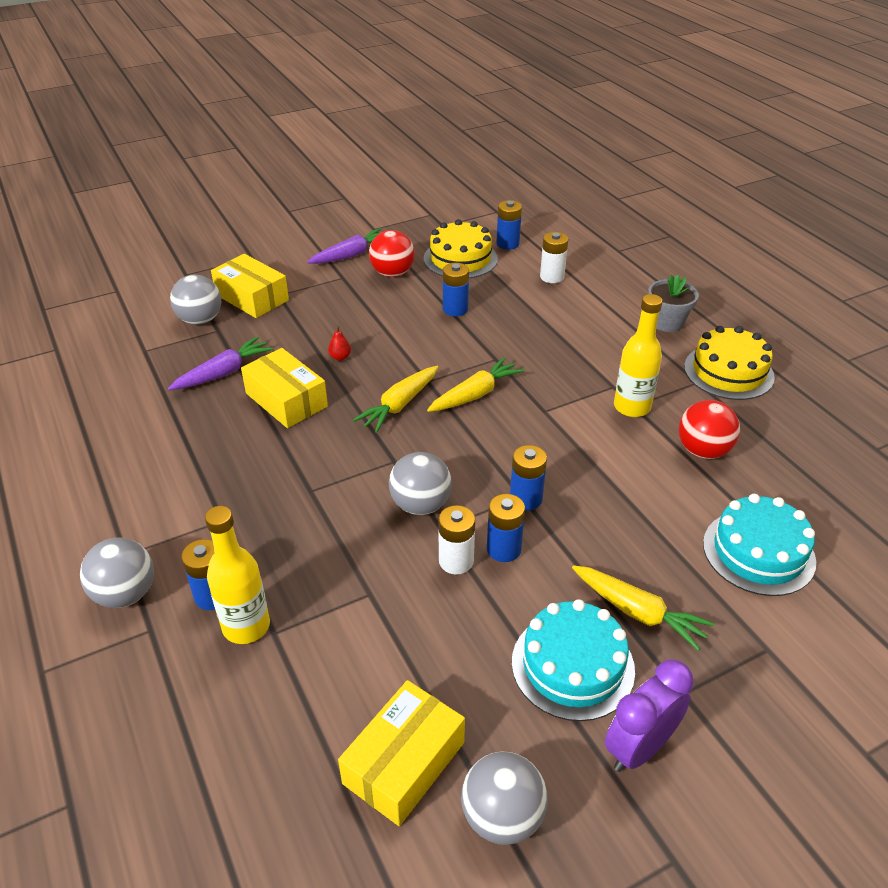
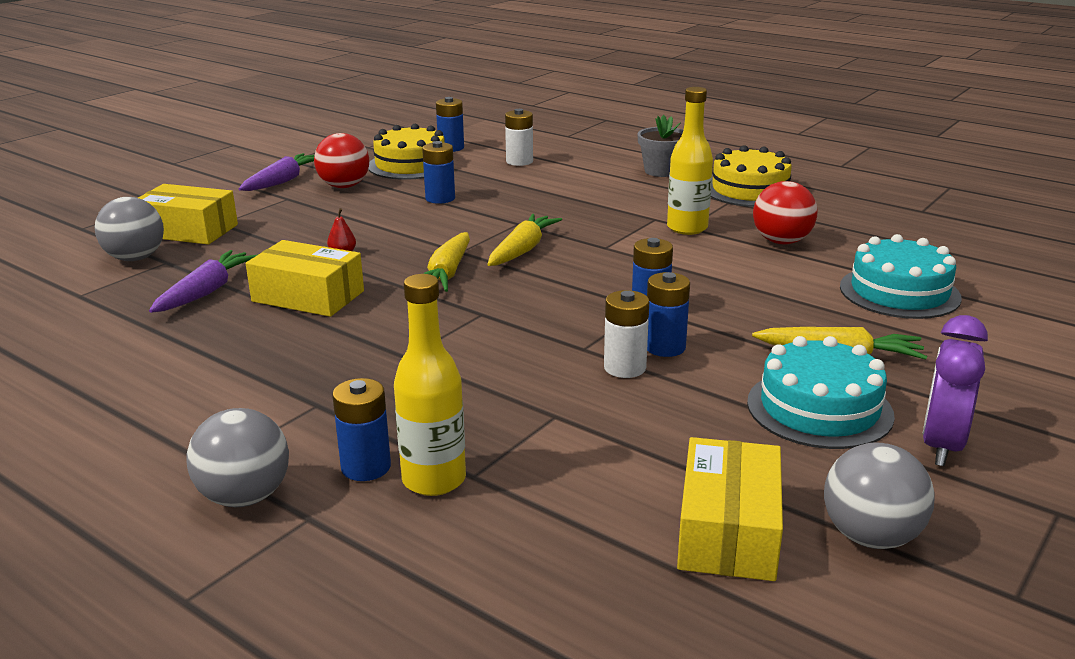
camera: 25 degrees left, 15 degrees down
(420, 505) = (544, 338): grey ball -> none

